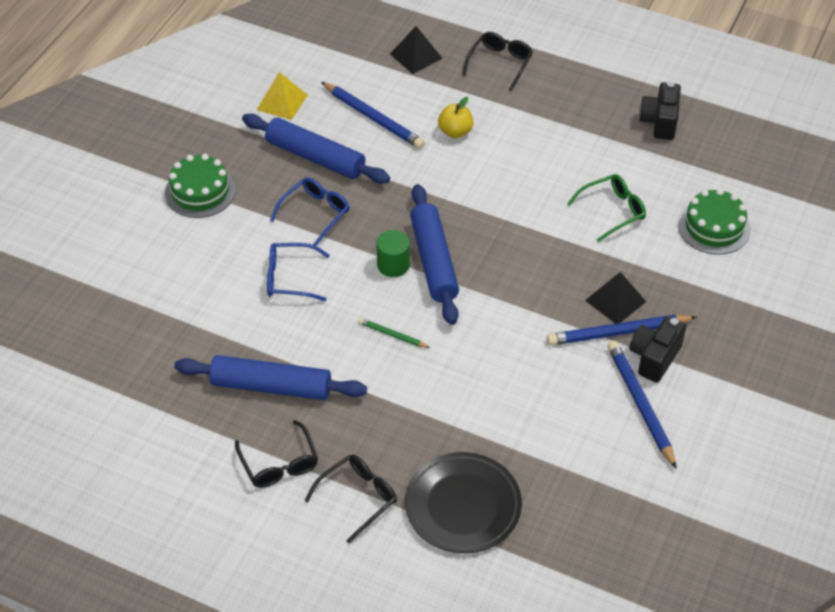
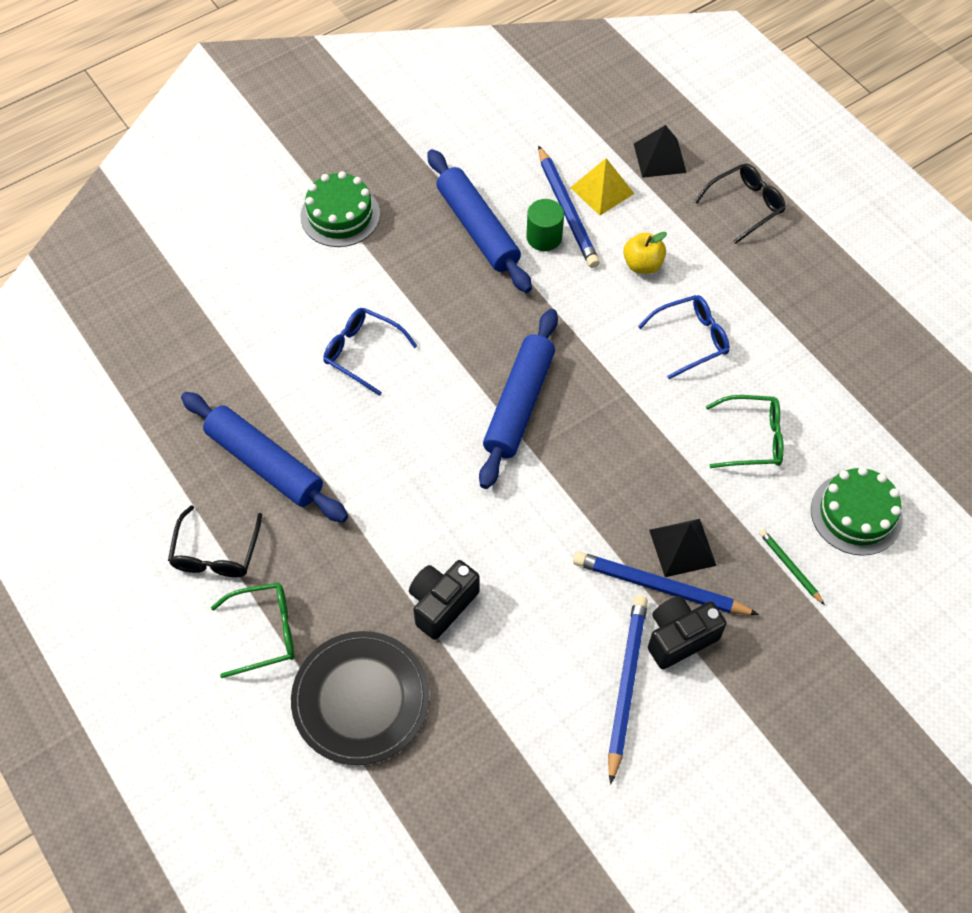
camera: 30 degrees right, 10 degrees up
(282, 102) = (486, 151): yellow pyramid -> yellow pyramid (602, 190)
(315, 213) = (435, 292): blue glasses -> blue glasses (691, 339)
(358, 498) = (264, 632): black glasses -> green glasses
(392, 335) = (420, 467): green pencil -> green pencil (790, 567)
(393, 265) = (474, 388): green cylinder -> green cylinder (544, 237)
(659, 122) = (880, 356): black camera -> black camera (442, 604)

